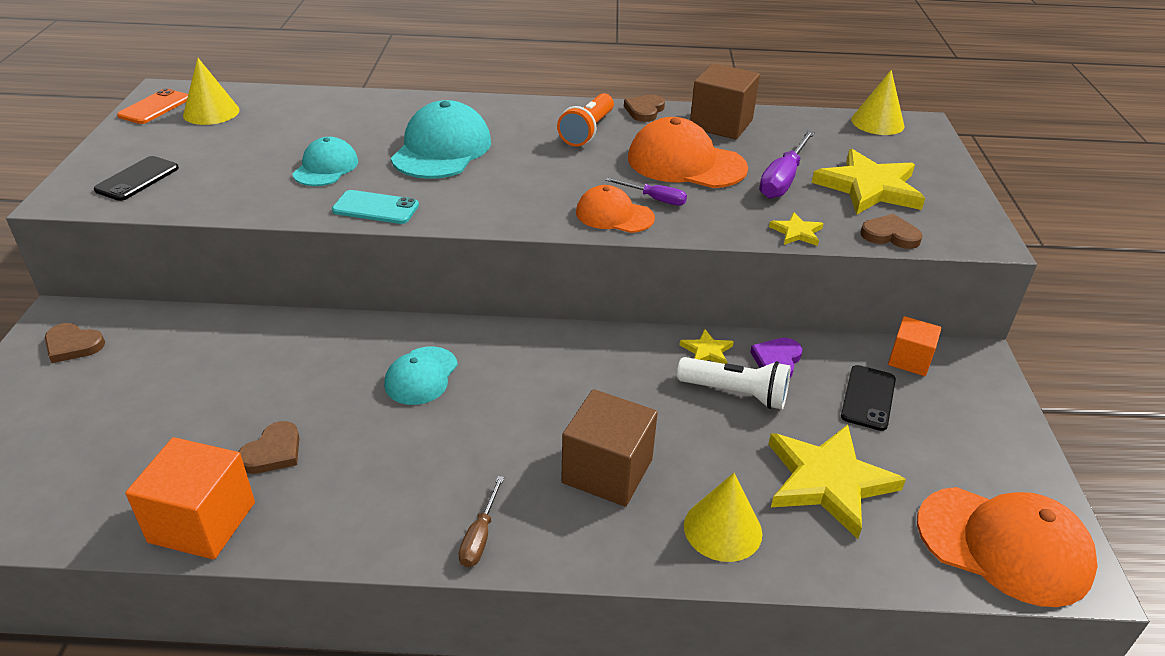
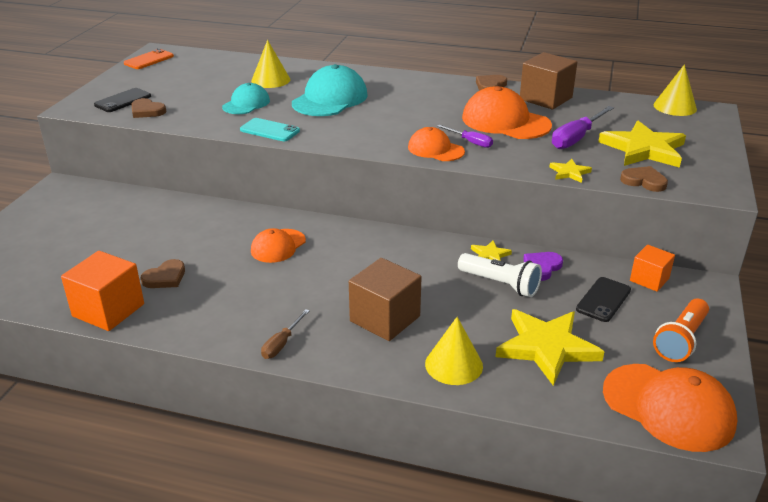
camera: 15 degrees right, 5 degrees down
(73, 345) = (62, 202): brown heart -> brown heart (147, 111)
(211, 112) = (184, 65): yellow cone -> yellow cone (270, 80)
(421, 376) = (278, 246): turquoise cap -> orange cap
(587, 131) = (440, 96): orange flashlight -> orange flashlight (680, 340)

